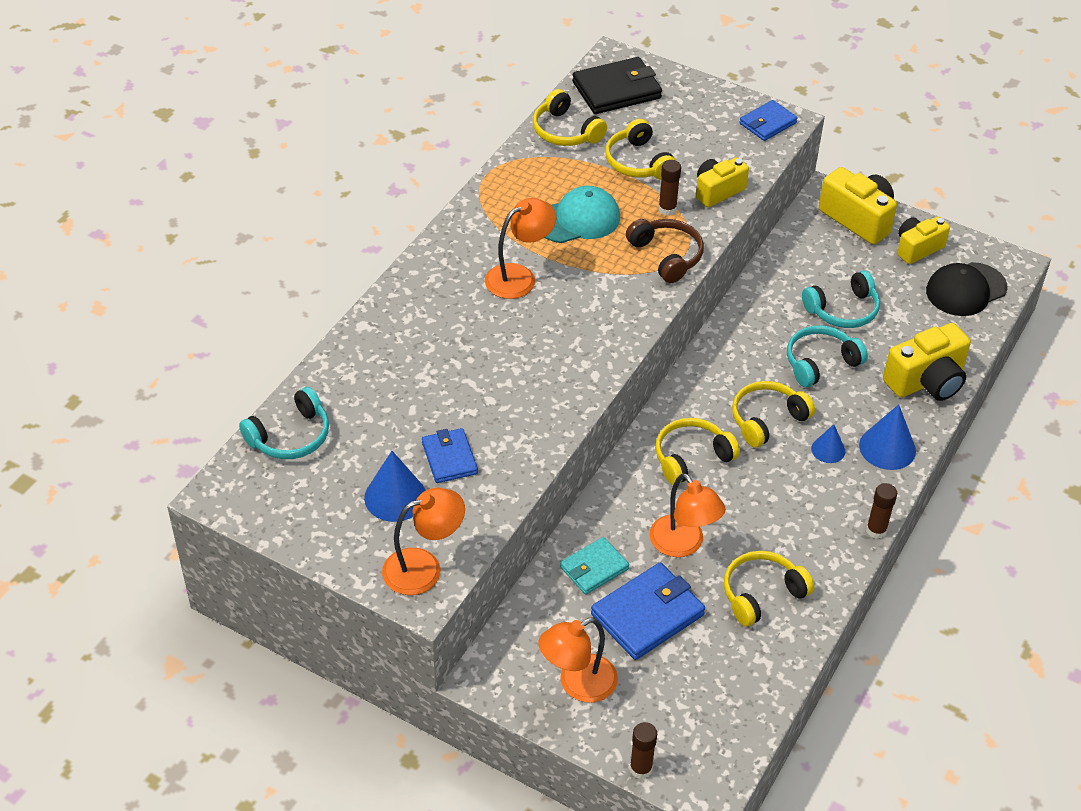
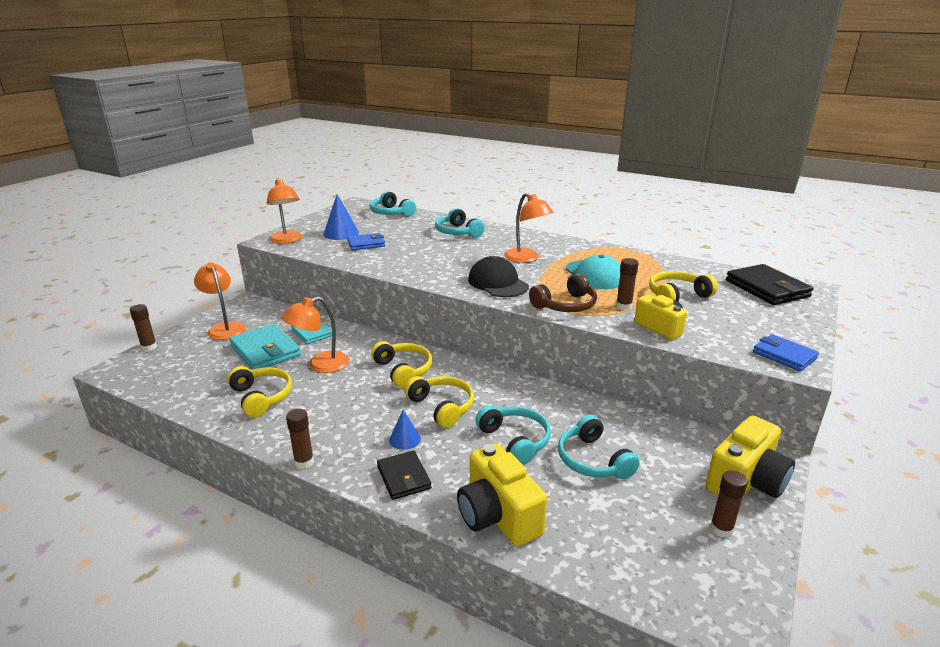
camera: 90 degrees right, 20 degrees down
(404, 347) = (458, 232): none -> turquoise headphones
(565, 131) = (695, 271): yellow headphones -> none
(647, 614) = (265, 351): blue wallet -> turquoise wallet
(887, 448) = (404, 477): blue cone -> black wallet
(917, 248) = (721, 529): yellow camera -> brown glue stick
(966, 289) = (664, 570): black cap -> black cap (498, 283)

